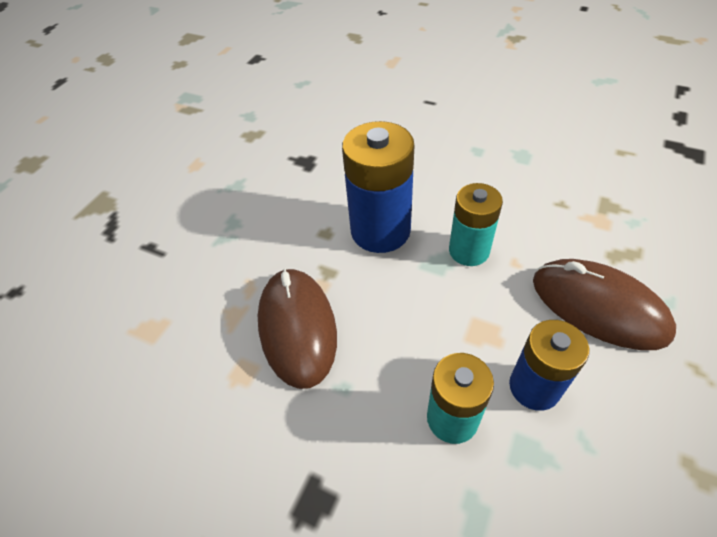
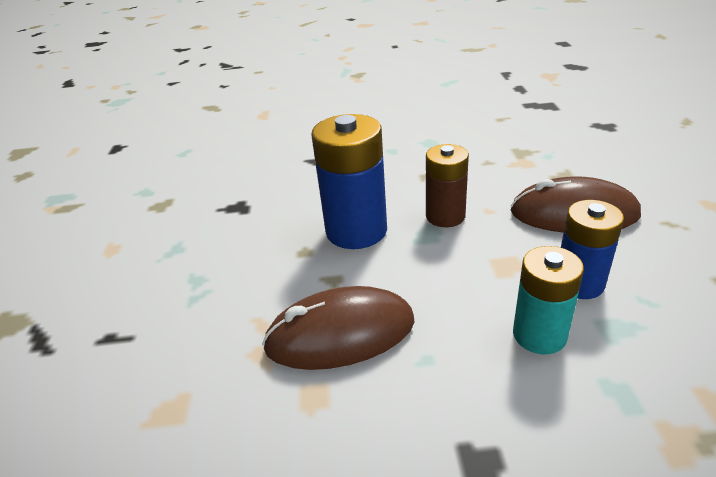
camera: 30 degrees left, 15 degrees down
(297, 327) = (340, 334): brown mouse -> brown mouse turned 60 degrees counterclockwise
(469, 251) = (445, 216): turquoise battery -> brown battery

